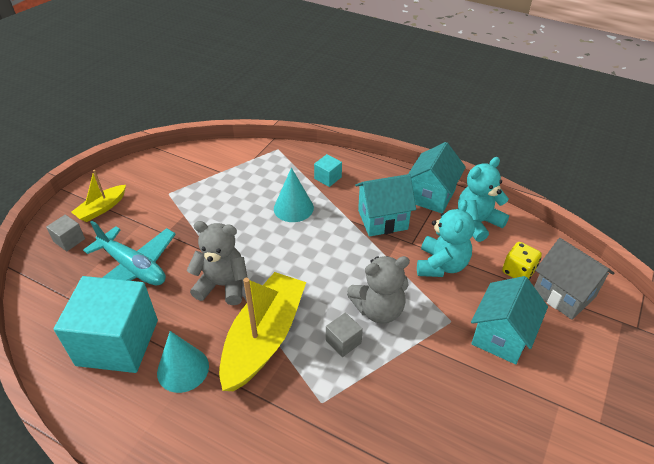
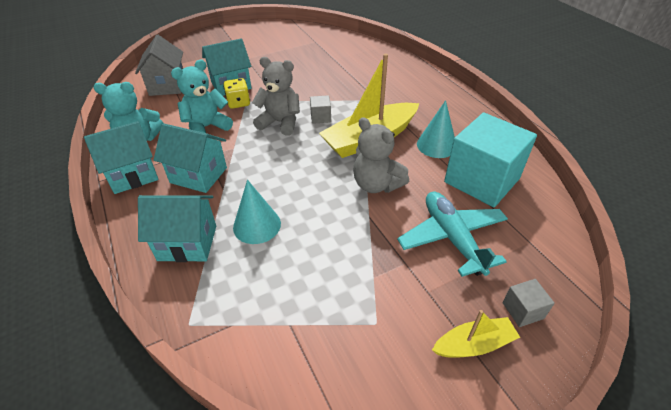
camera: 145 degrees left, 0 degrees up
(328, 178) = (187, 243): turquoise cube -> turquoise house
(518, 271) = (169, 104): yellow dice -> yellow dice (238, 103)

